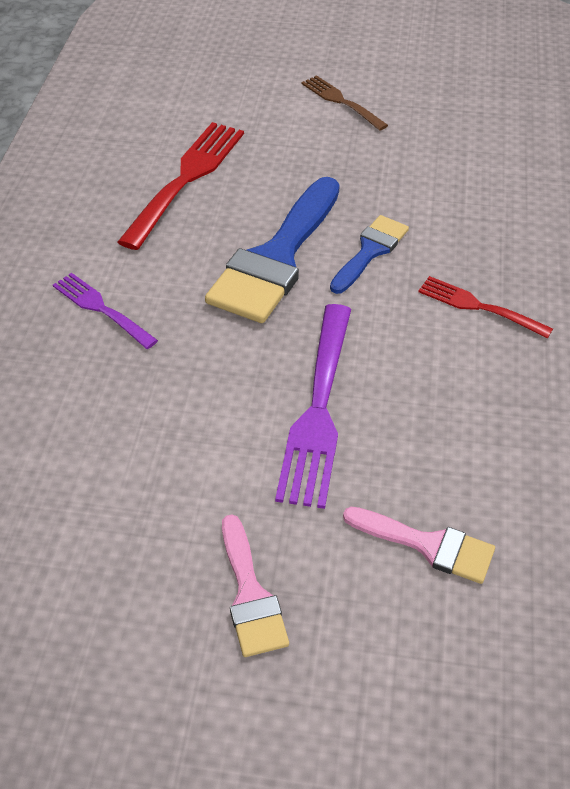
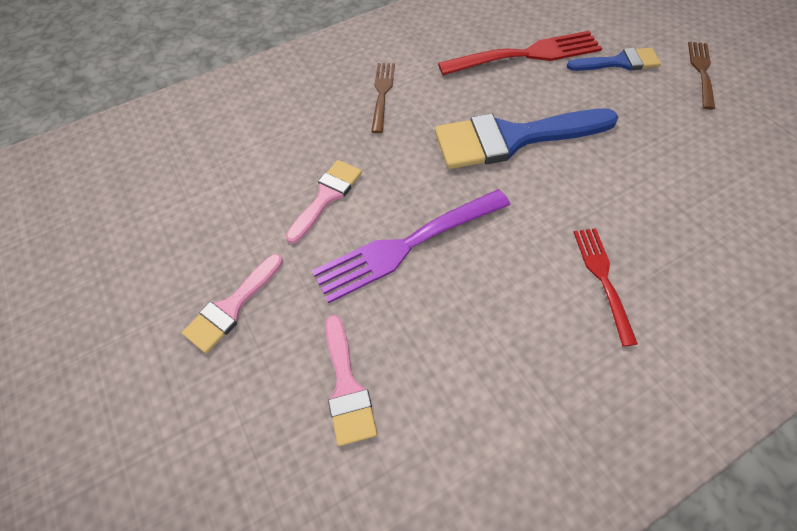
camera: 55 degrees right, 10 degrees up
(101, 309) = (382, 93): purple fork -> brown fork
(191, 435) = (327, 196): none -> pink brush
(370, 251) = (578, 180): blue brush -> blue brush (619, 62)

